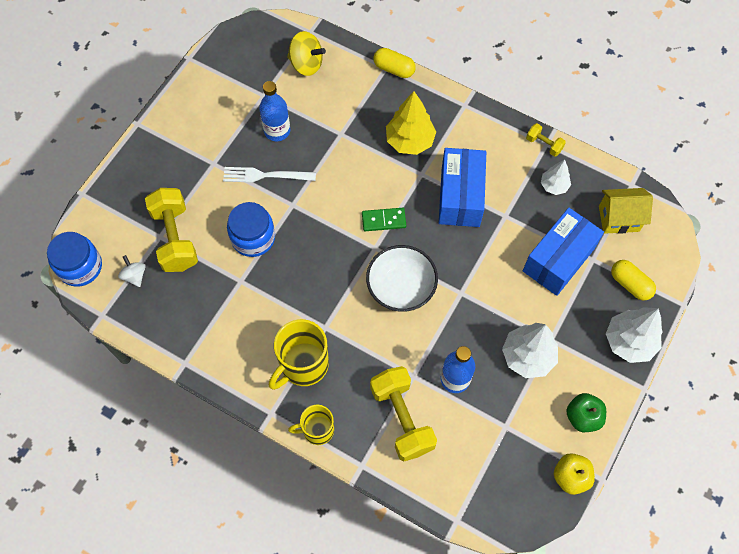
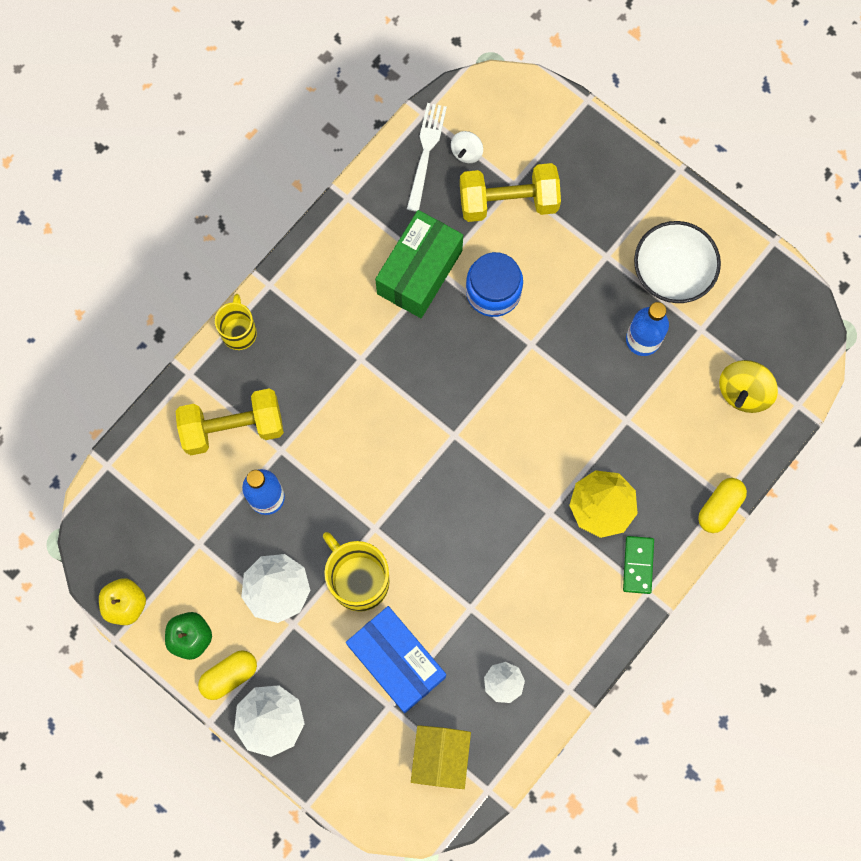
camera: 100 degrees right, 10 degrees up
(80, 267) = (489, 93): blue jar -> none
(135, 276) = (466, 152): white spinning top -> white spinning top turned 135 degrees clockwise
(244, 295) = (419, 272): none -> green box
(264, 175) = (578, 316): white fork -> white fork (426, 152)
(303, 365) = (319, 327): yellow mug -> yellow mug (358, 580)
(383, 220) = (490, 452): green domino -> green domino (638, 565)
(401, 288) = (394, 456): white bowl -> white bowl (672, 272)
(460, 196) = (508, 556): blue box -> none
(544, 144) = (568, 686): yellow dumbbell -> none
(630, 284) = (346, 745): yellow capsule -> yellow capsule (229, 676)

